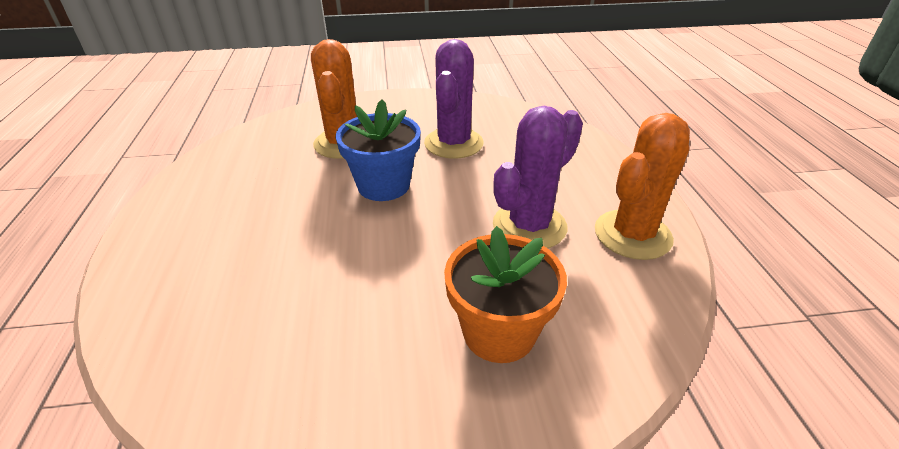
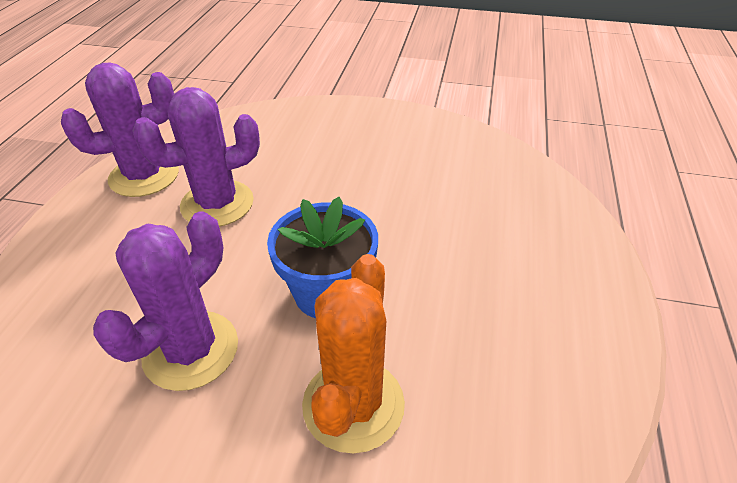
camera: 160 degrees left, 5 degrees up
(499, 332) = (307, 143): orange flower pot -> none
(632, 235) = (144, 176): orange cactus -> purple cactus

